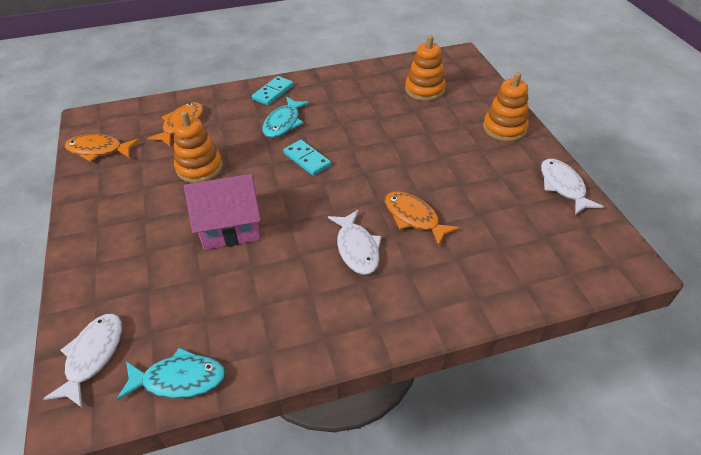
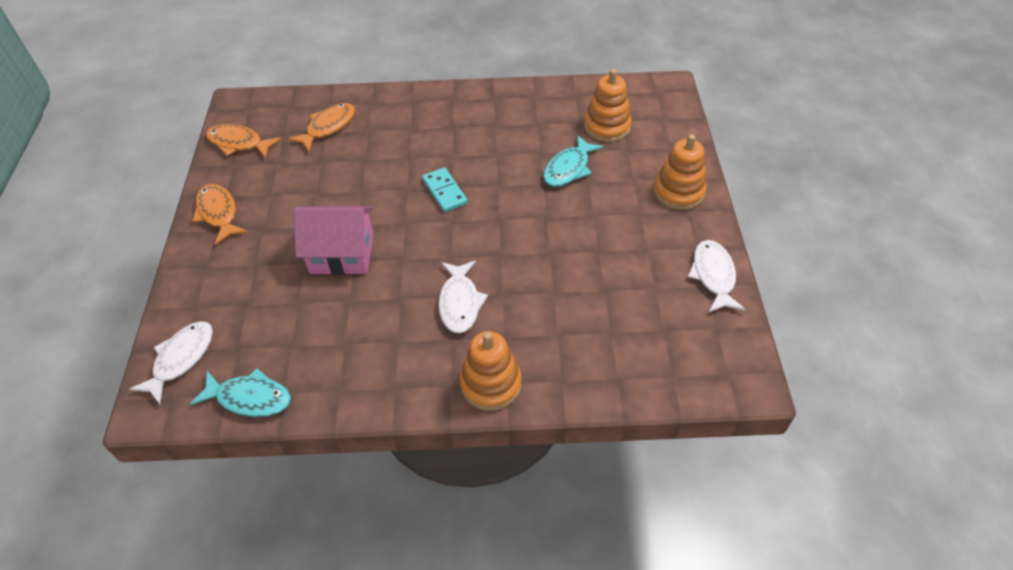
camera: 15 degrees right, 5 degrees up
(199, 168) = (332, 181): orange stacking toy -> orange stacking toy (490, 384)
(273, 92) = (436, 103): turquoise domino -> none
(283, 123) = (434, 143): turquoise fish -> turquoise fish (568, 169)
(414, 218) = (532, 280): orange fish -> orange fish (218, 213)

